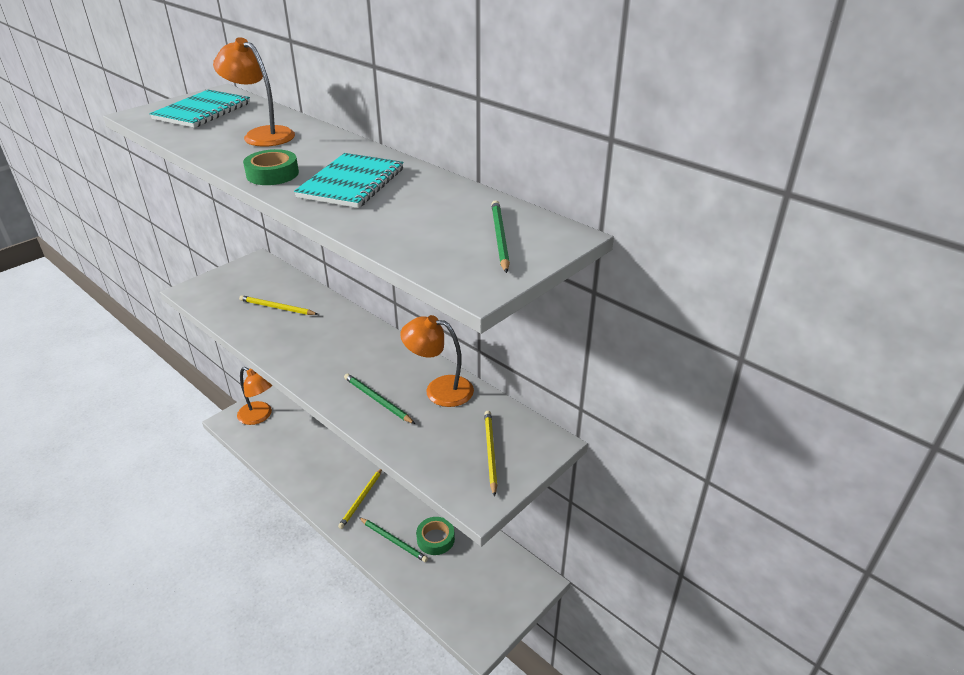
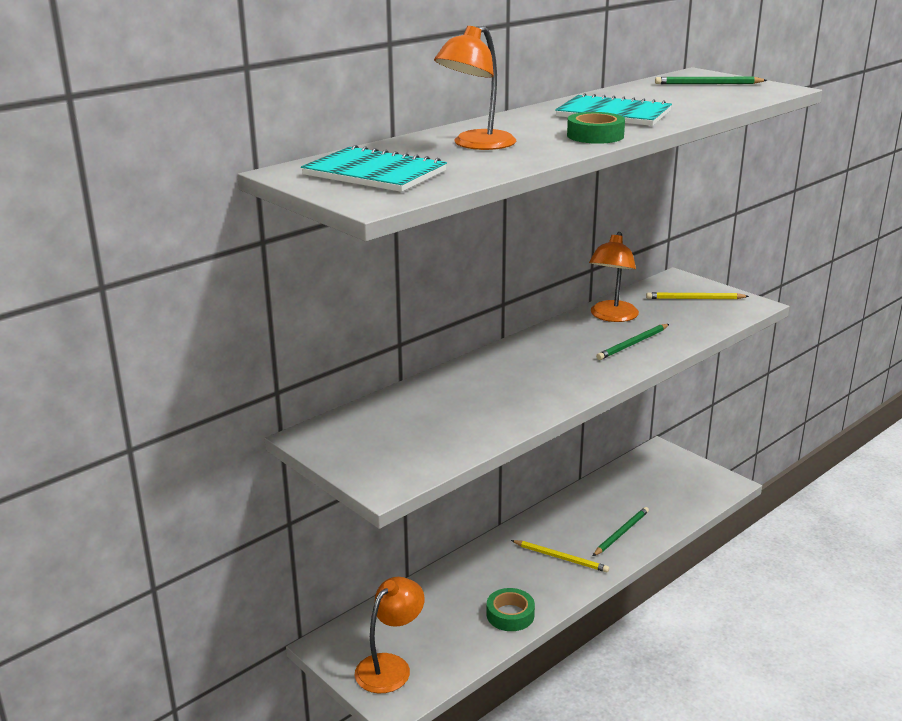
camera: 85 degrees left, 10 degrees down
(277, 307) = (448, 410): yellow pencil -> none
(435, 539) = (616, 505): green tape -> green tape (510, 615)

